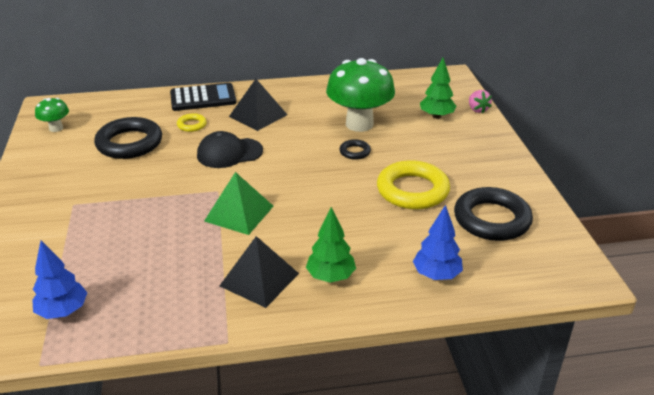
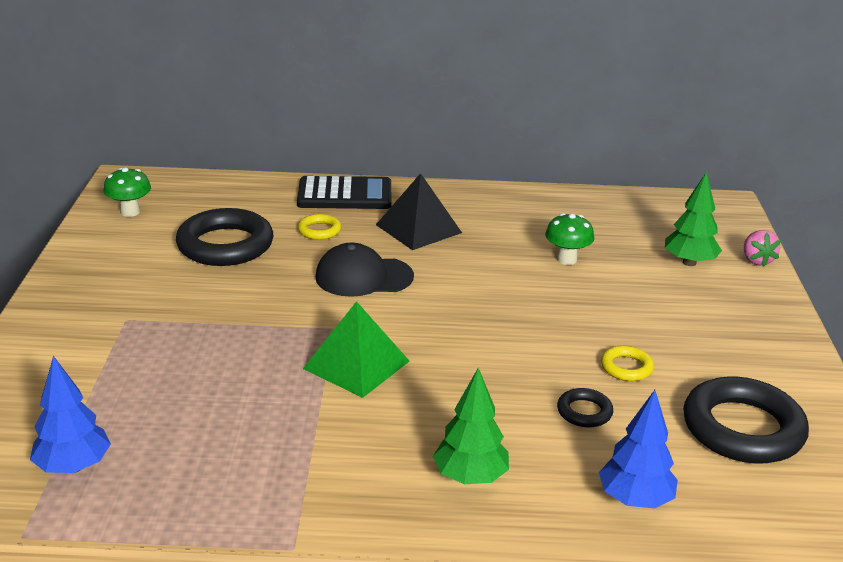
camera: 10 degrees right, 5 degrees down
(259, 279) = (363, 464): black pyramid -> none
(355, 152) = (550, 299): black ring -> black ring (584, 412)
(359, 124) = (567, 259): green mushroom -> green mushroom, size x0.47
(412, 190) = (626, 367): yellow ring -> yellow ring, size x0.47

